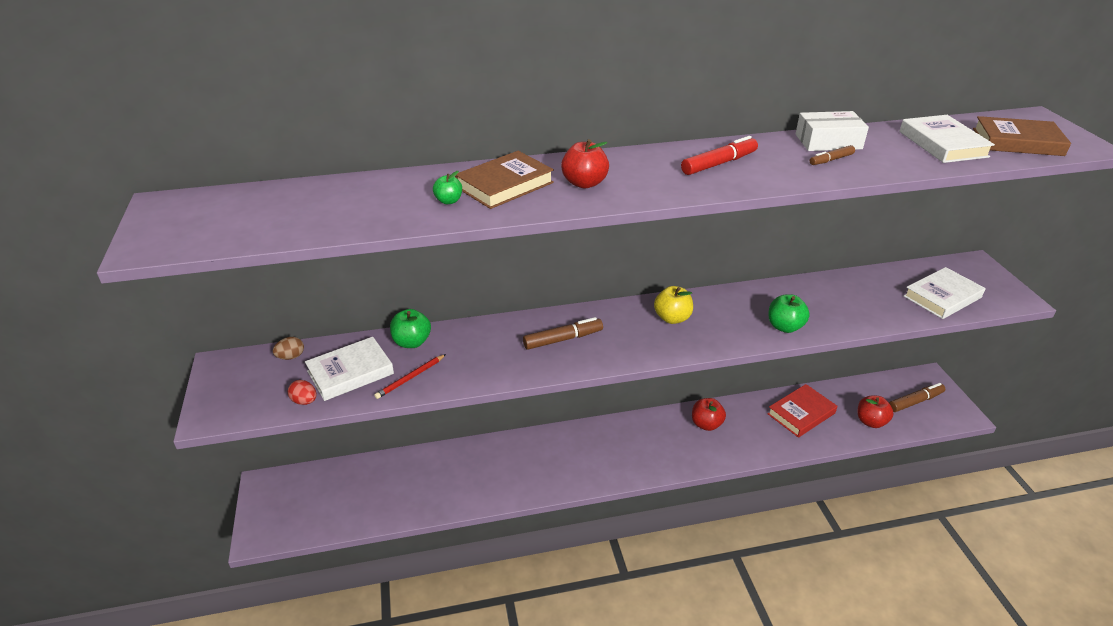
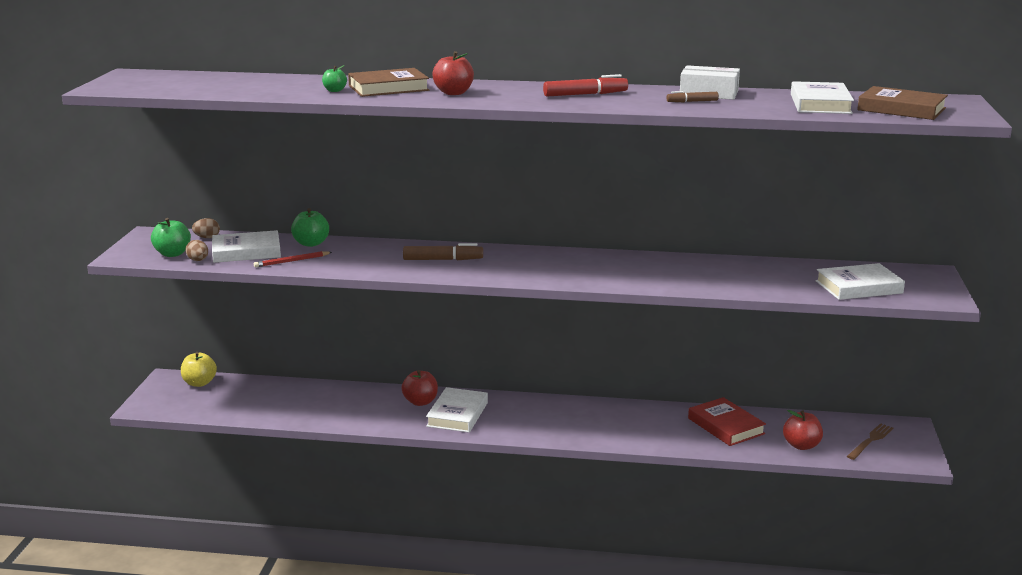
camera: 20 degrees right, 15 degrees down
(304, 401) = (198, 260): red egg -> brown egg
(574, 460) = (457, 414): none -> white book
(672, 318) = (558, 262): yellow apple -> yellow apple (199, 383)
(706, 424) = (613, 415): red apple -> red apple (420, 402)
(784, 327) = (663, 281): green apple -> green apple (172, 254)
(801, 413) = (726, 426): red book -> red book turned 75 degrees clockwise
(915, 401) = (870, 441): brown marker -> brown fork

